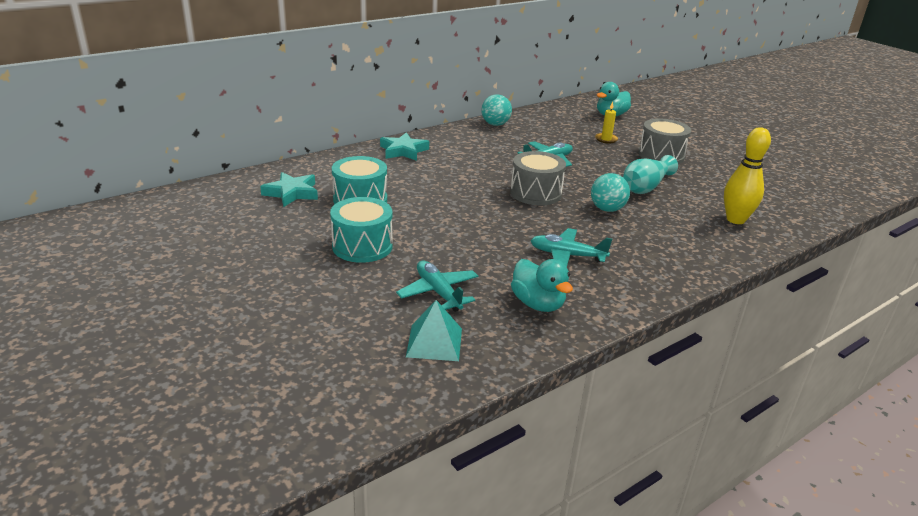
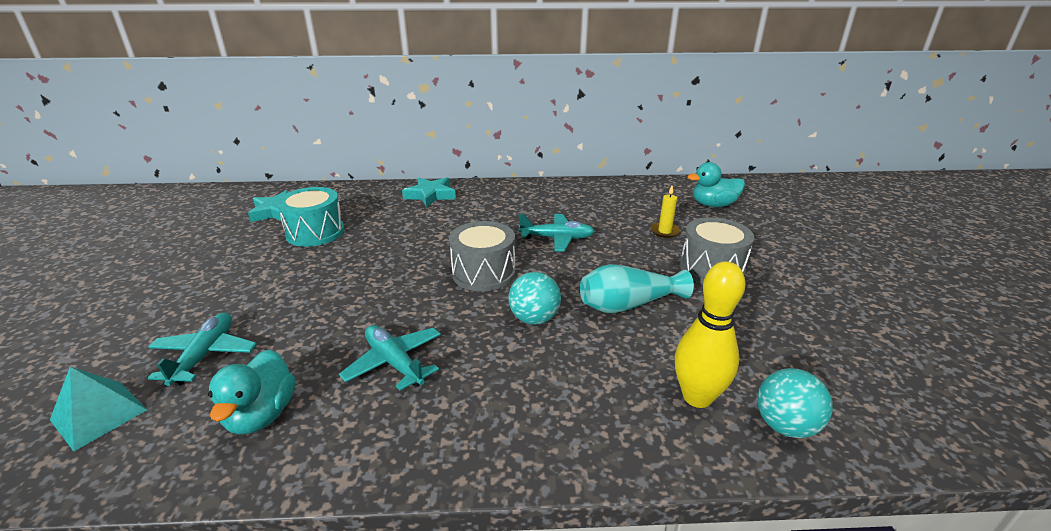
camera: 35 degrees right, 0 degrees up
(362, 246) = (237, 279): turquoise drum -> none
(495, 124) = (561, 188): turquoise ball -> turquoise ball (785, 426)

